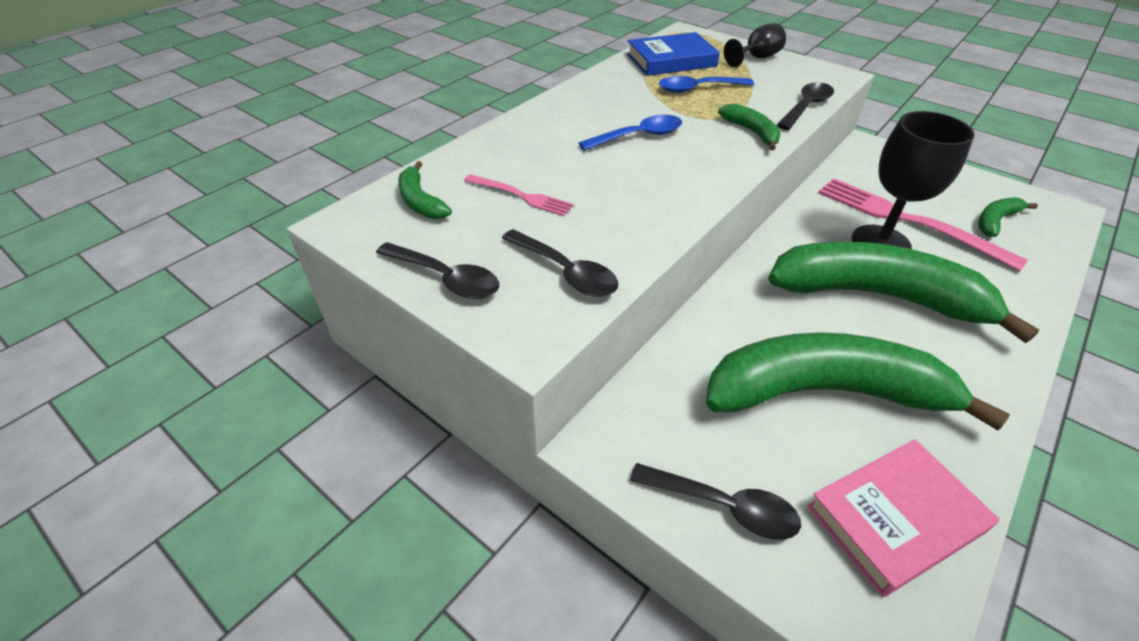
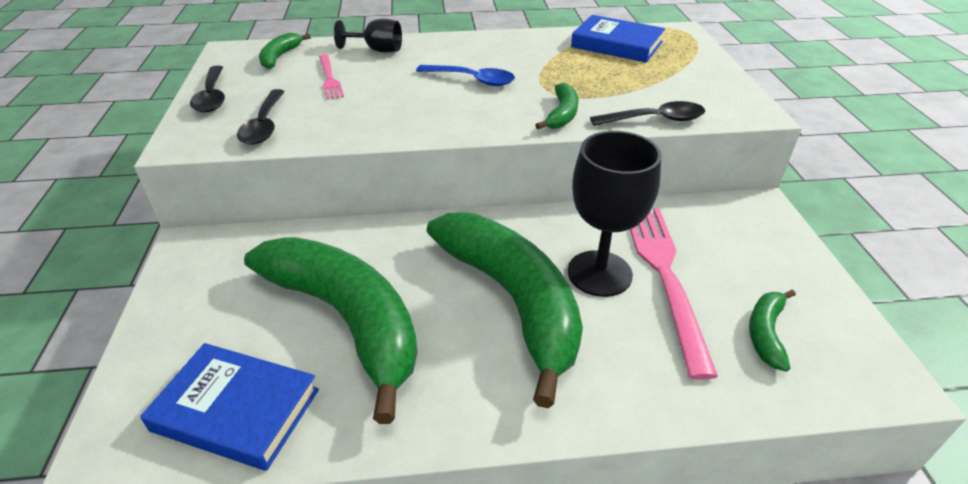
camera: 45 degrees right, 5 degrees down
(698, 89) = (590, 70): blue spoon -> none
(724, 506) = (178, 320): black spoon -> none
(756, 58) = (701, 70): black goblet -> black goblet (377, 50)
(895, 519) = (236, 410): pink book -> blue book
(995, 221) = (766, 333): green banana -> green banana turned 75 degrees counterclockwise

